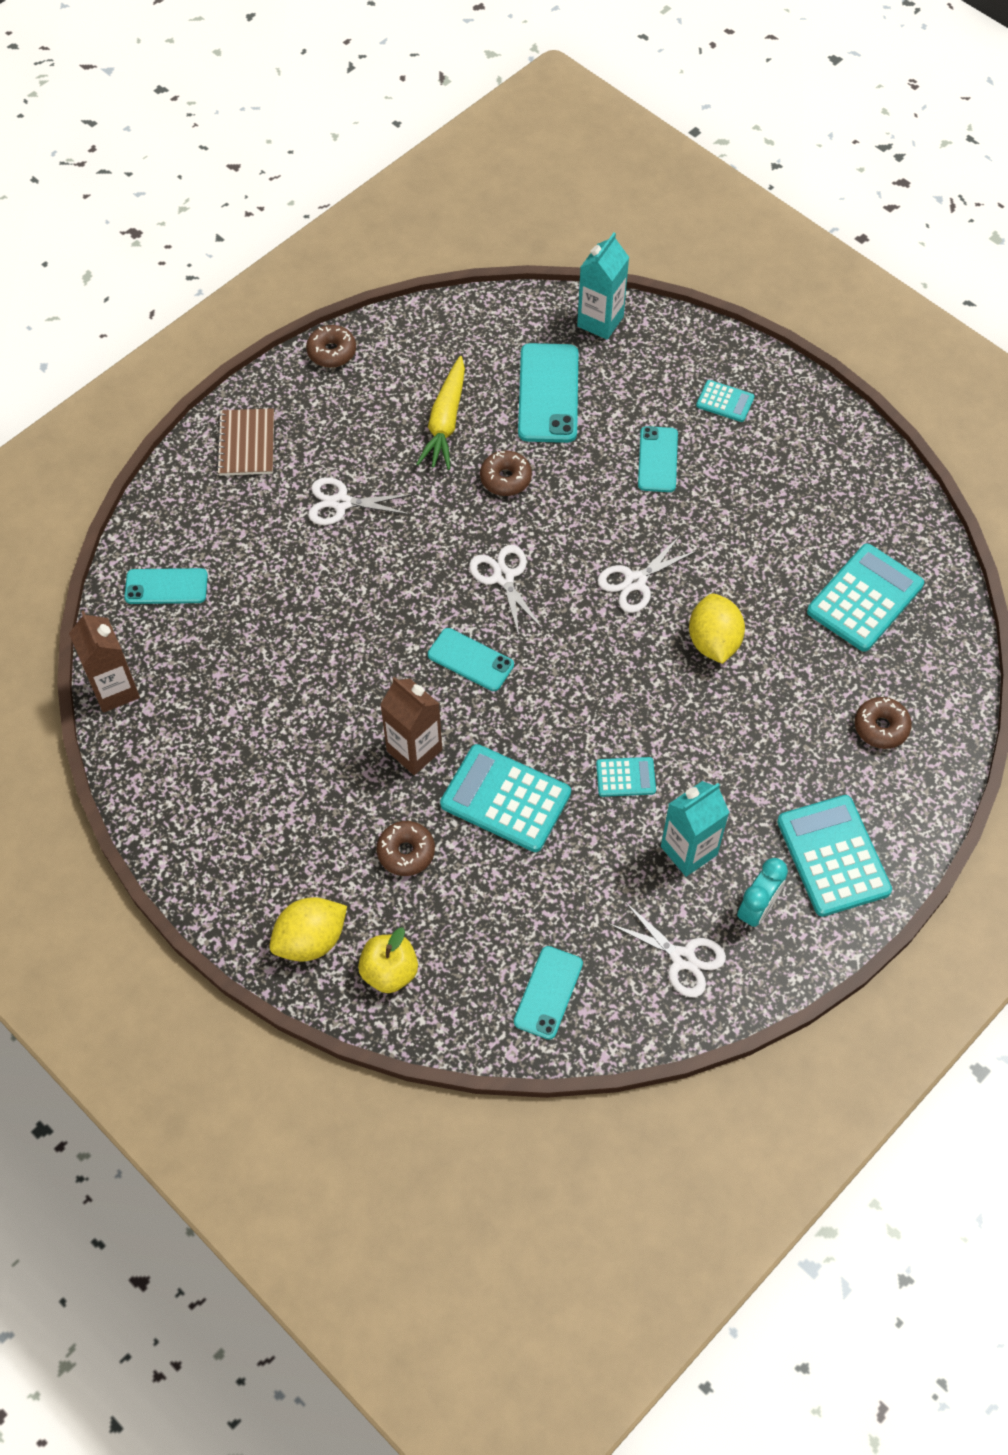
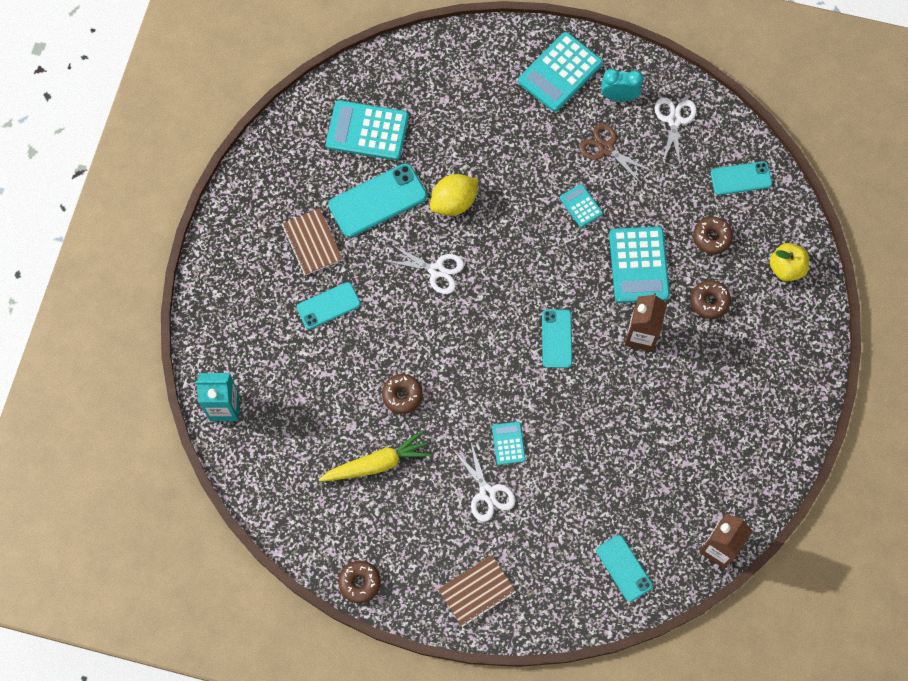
camera: 120 degrees left, 10 degrees up
(311, 940) = (797, 322): yellow lemon -> none
(503, 577) = (482, 353): white scissors -> none
(548, 393) = (311, 407): turquoise phone -> turquoise phone (377, 200)
(689, 850) = (606, 148): turquoise carton -> brown scissors
(725, 401) = (252, 287): turquoise calculator -> turquoise calculator (508, 443)
(746, 478) = (312, 243): none -> brown notebook
(881, 727) = (457, 83): brown donut -> brown donut (711, 238)

